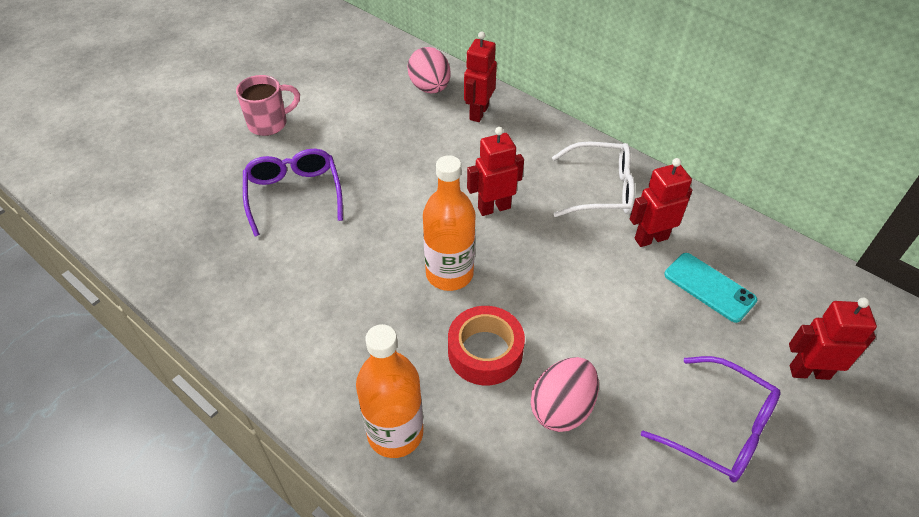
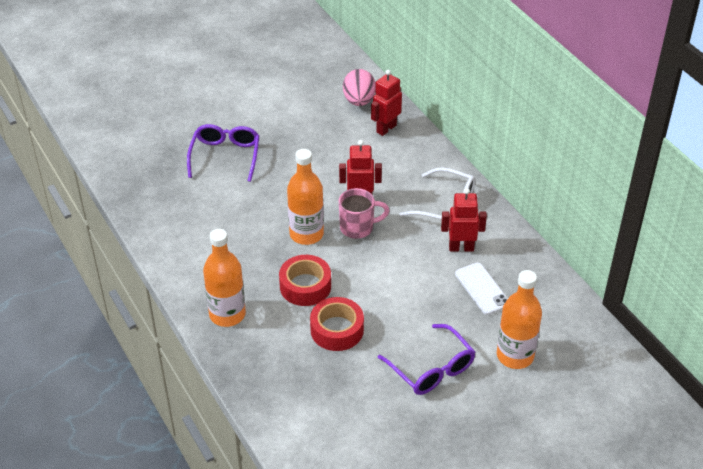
camera: 20 degrees right, 5 degrees down
(269, 123) = (228, 101): pink mug -> pink mug (358, 227)
(562, 408) = (337, 330): pink egg -> red tape
(709, 287) = (482, 289): turquoise phone -> white phone
(809, 372) = (515, 356): red robot -> orange bottle

